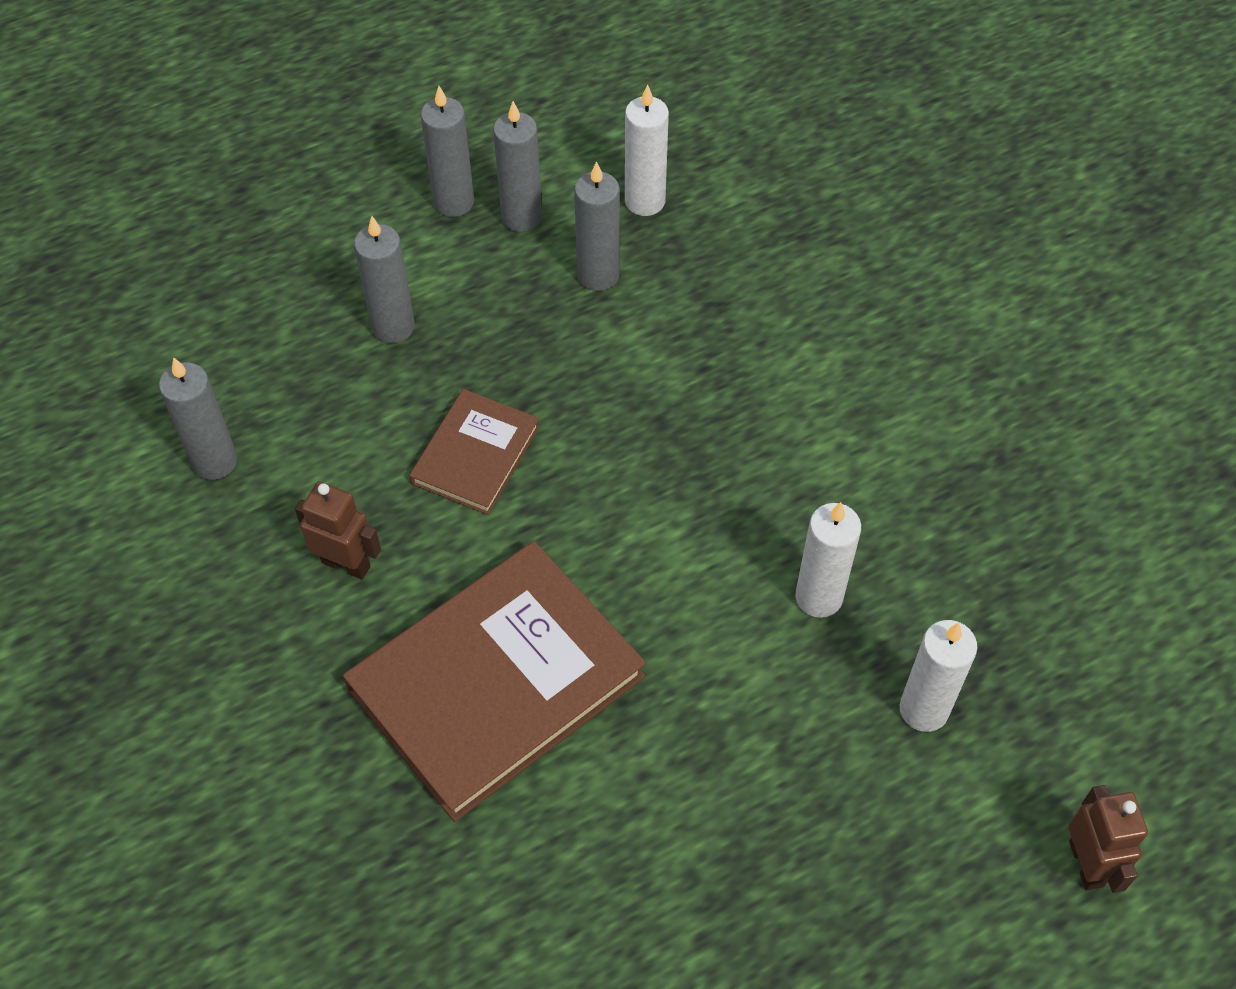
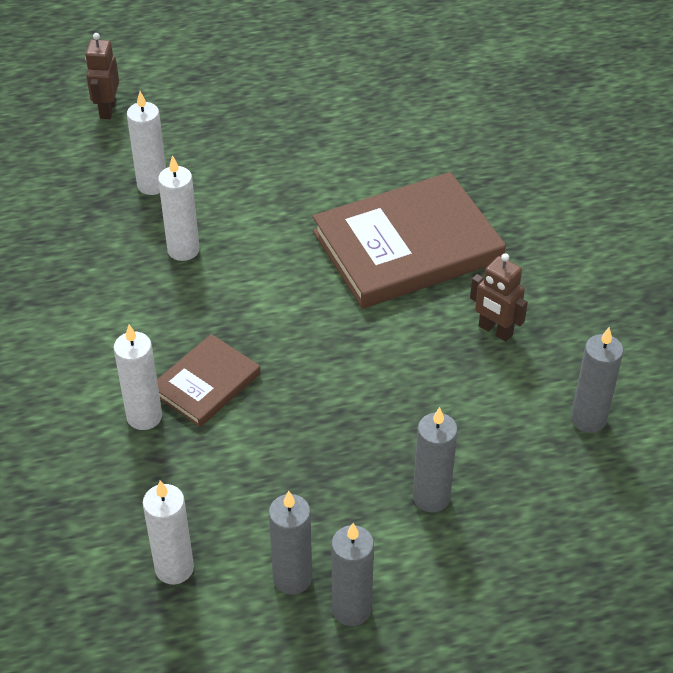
camera: 165 degrees left, 10 degrees down
(475, 455) = (387, 382): brown book -> brown book (206, 383)
(598, 275) = (243, 505): grey candle -> none
(752, 347) = (144, 416): none -> white candle

